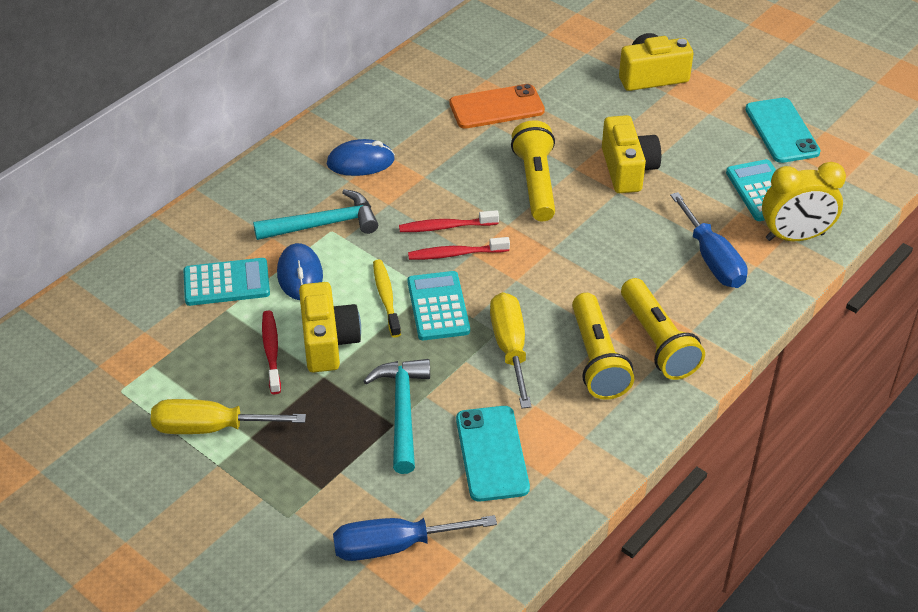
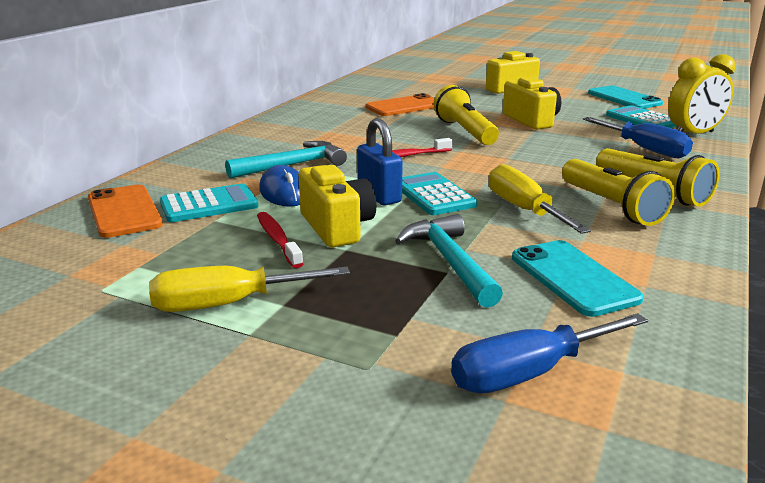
camera: 15 degrees left, 20 degrees down
(151, 280) = (124, 211): none -> orange phone
(360, 162) = (308, 135): blue mouse -> none
(386, 297) = (379, 196): yellow toothbrush -> blue padlock
(455, 254) = (426, 168): red toothbrush -> none

